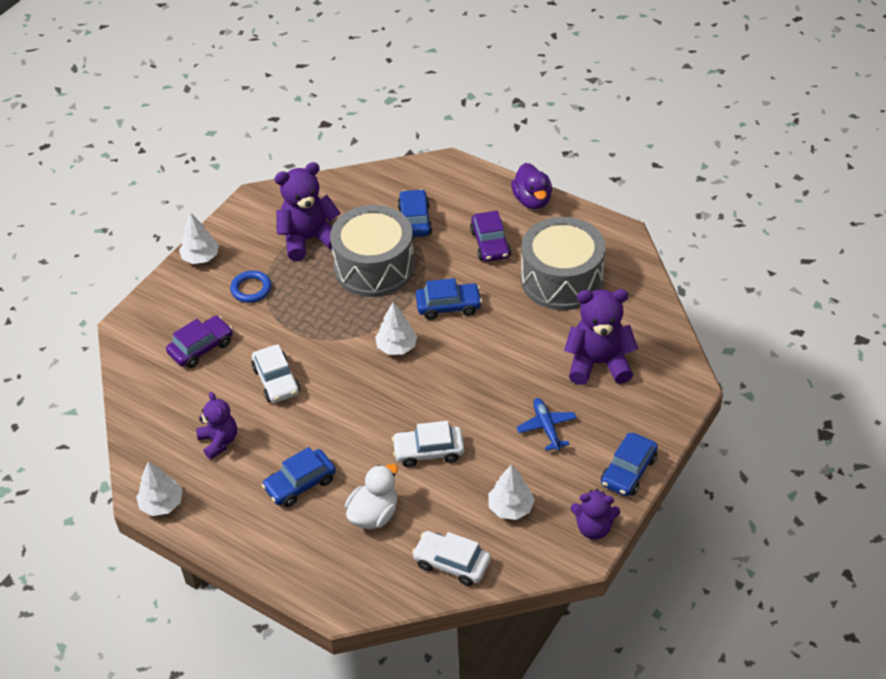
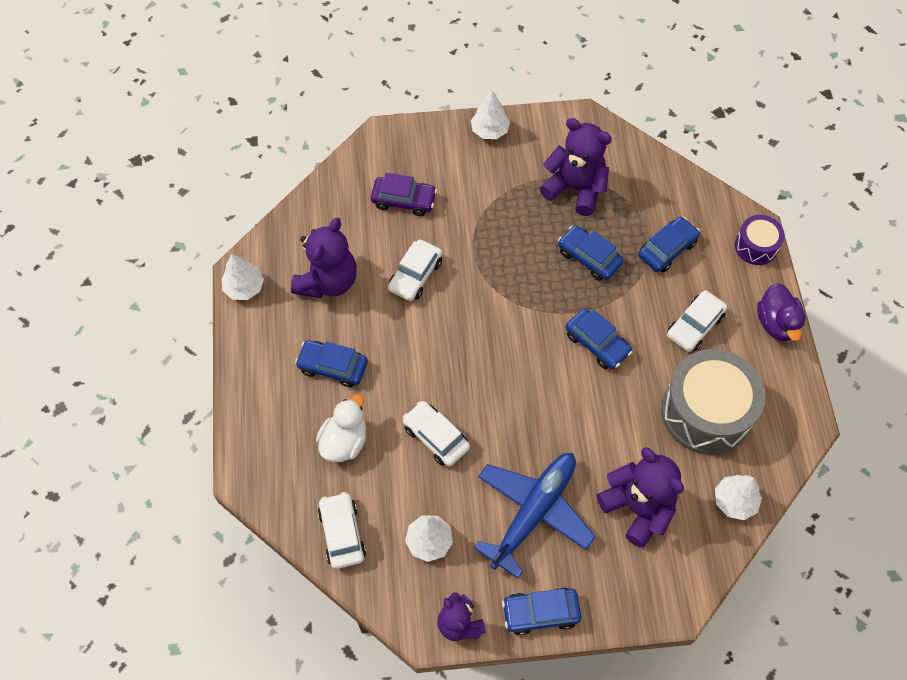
camera: 50 degrees right, 15 degrees up
(219, 441) = (328, 281): purple teddy bear -> purple teddy bear, size x1.62
(251, 289) = (489, 188): blue ring -> none
(374, 267) = (589, 257): grey drum -> blue car
(374, 514) = (344, 441): white duck -> white duck turned 60 degrees counterclockwise
(396, 347) = (520, 336): white tree -> white tree (734, 501)
(463, 173) = (756, 246): none -> purple drum
(490, 244) = (694, 326): purple car -> white car
(532, 200) = (776, 323): purple duck -> purple duck turned 45 degrees counterclockwise
(546, 427) = (533, 513): blue plane -> blue plane, size x2.00

